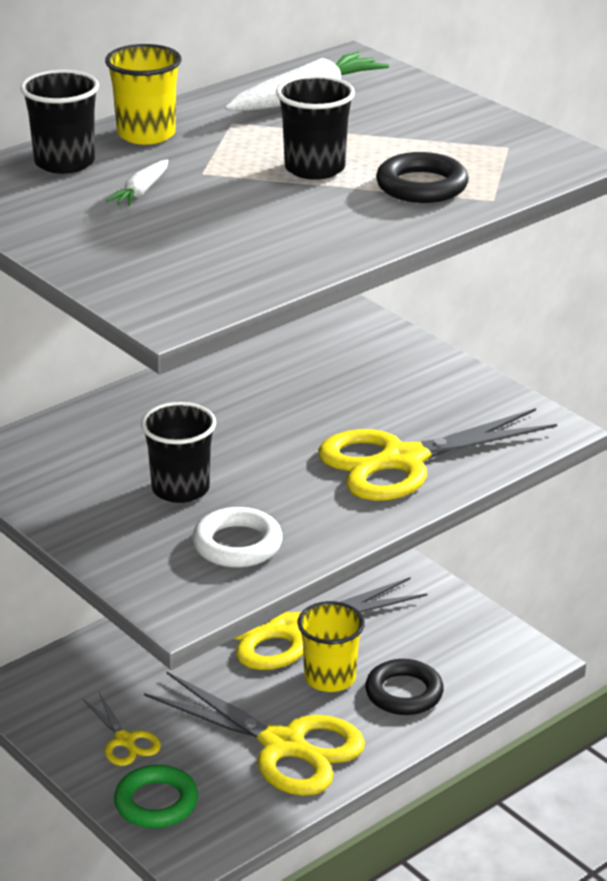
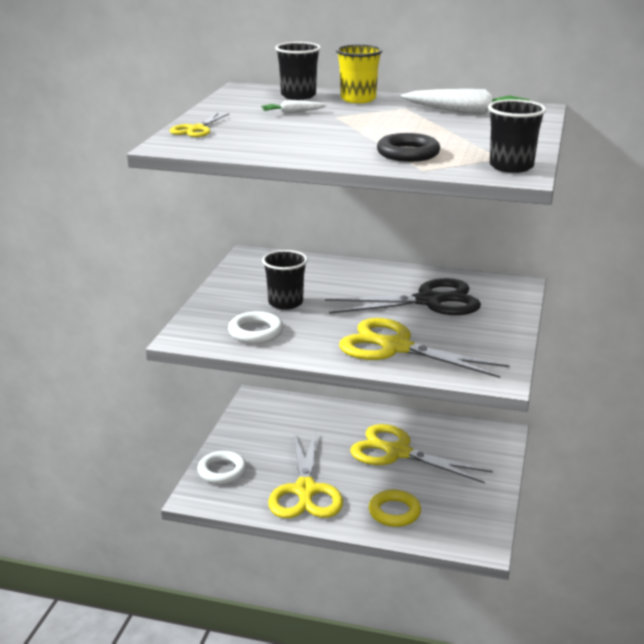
camera: 55 degrees right, 5 degrees down
(125, 741) = (256, 443): yellow scissors -> yellow scissors (196, 129)
(156, 802) = (222, 471): green ring -> white ring
(313, 387) = (429, 301): none -> black scissors
(314, 168) = (384, 131): black cup -> black cup (511, 166)
(330, 678) = (376, 482): yellow cup -> none
(404, 693) = (394, 512): black ring -> yellow ring

